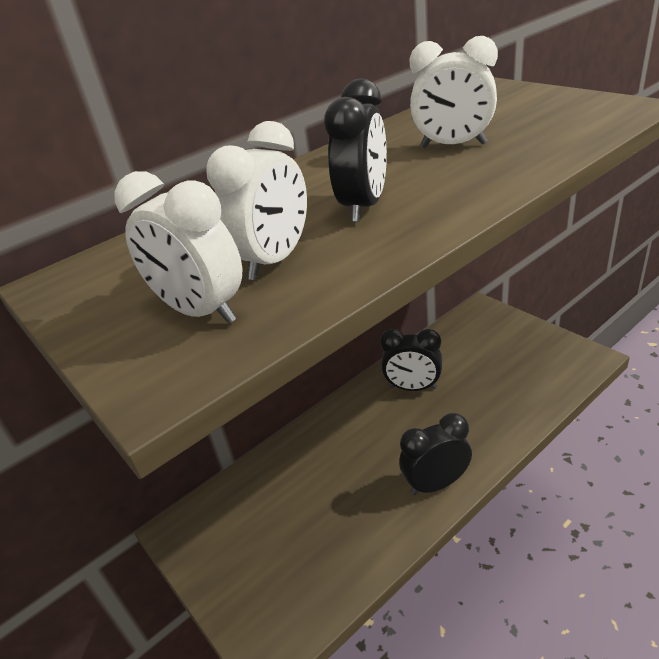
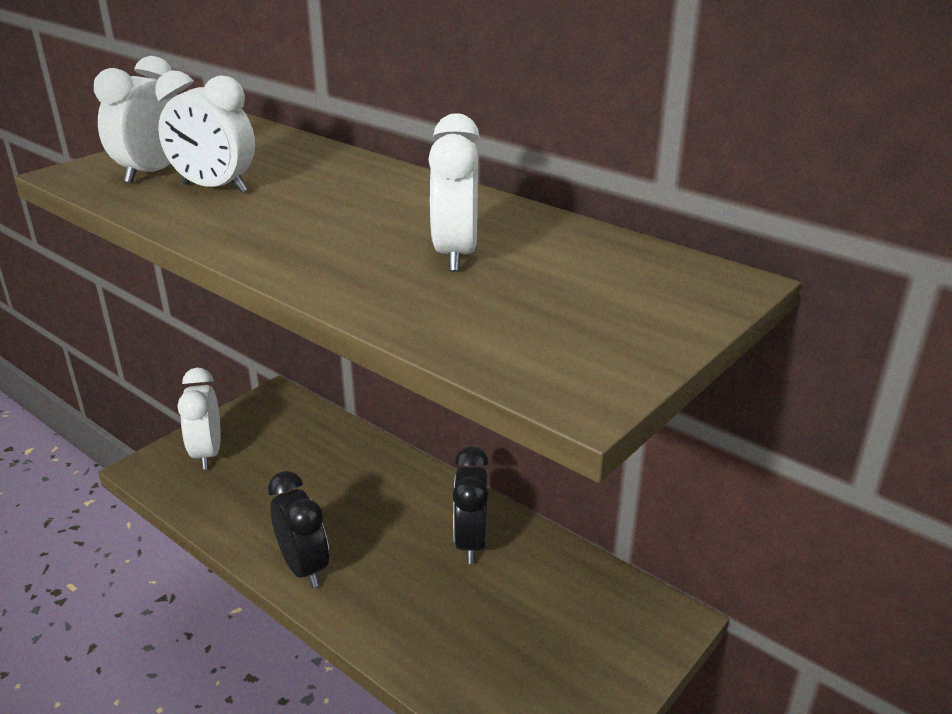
camera: 75 degrees right, 5 degrees down
(260, 584) = (207, 453): none -> white clock
(364, 207) = (301, 215): black clock -> none

